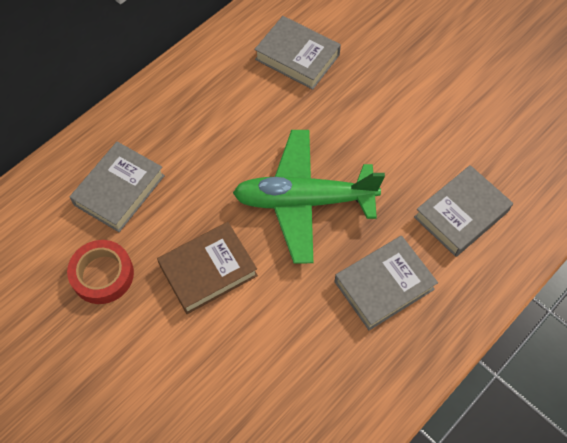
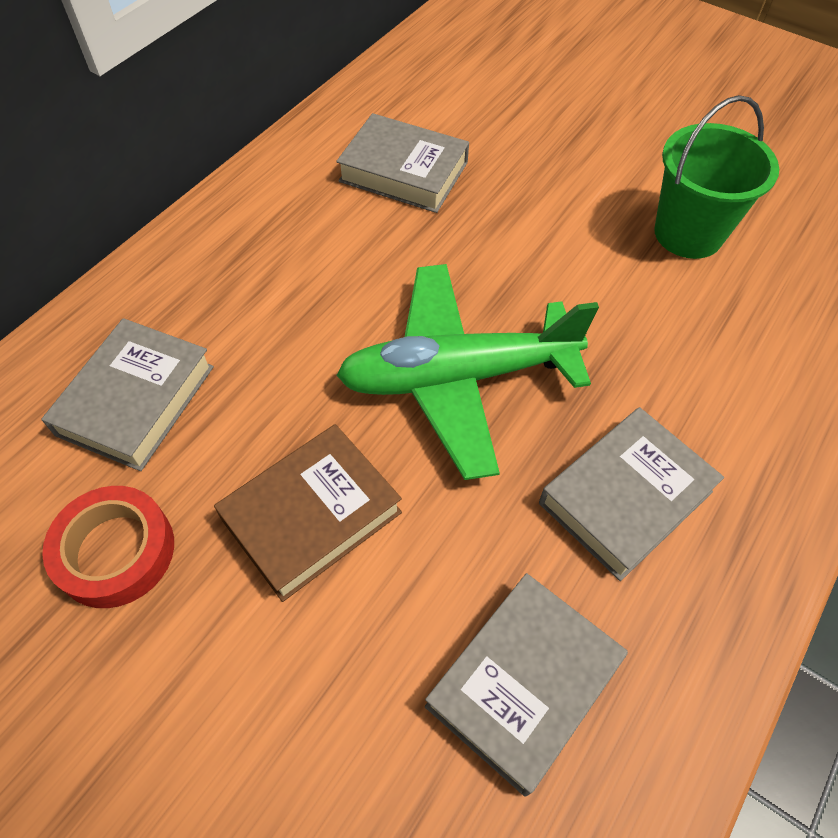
camera: 10 degrees left, 5 degrees down
(461, 214) = (717, 365): grey book -> grey book (523, 683)
(469, 124) = (688, 233): none -> green bucket

